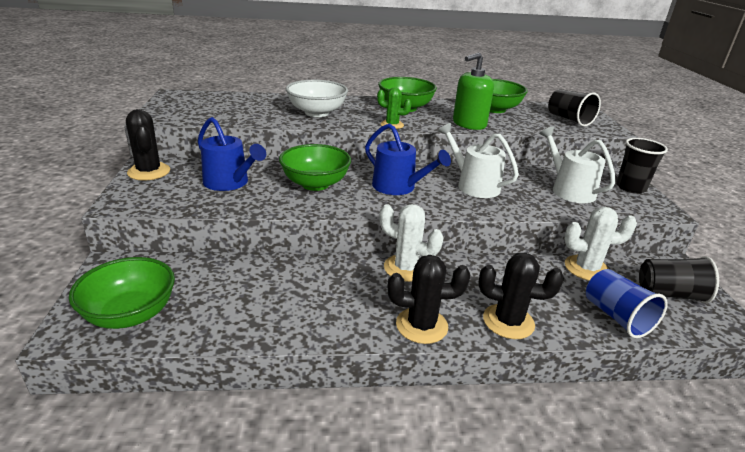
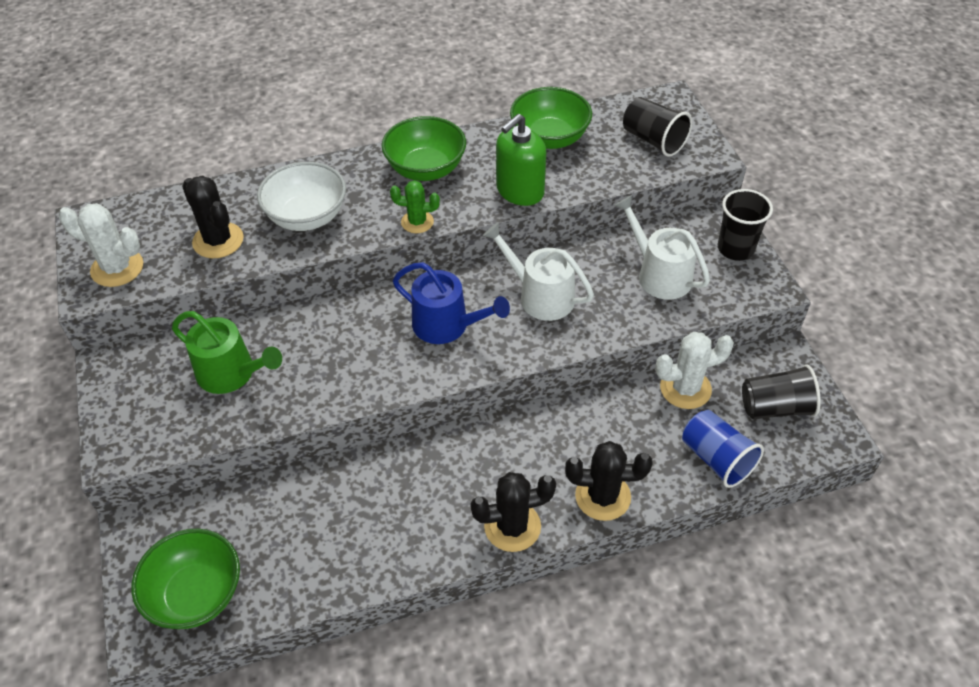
camera: 10 degrees left, 20 degrees up
(149, 172) = (117, 378): black cactus -> black cactus (218, 240)
(229, 182) = (231, 373): blue watering can -> green watering can
(315, 184) = (341, 347): green bowl -> none
(406, 268) = (479, 443): white cactus -> white cactus (117, 268)

